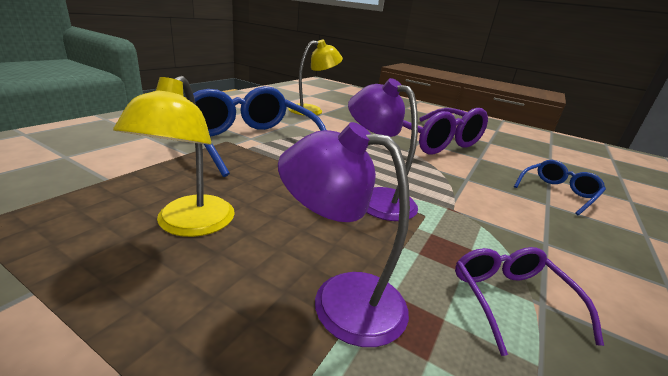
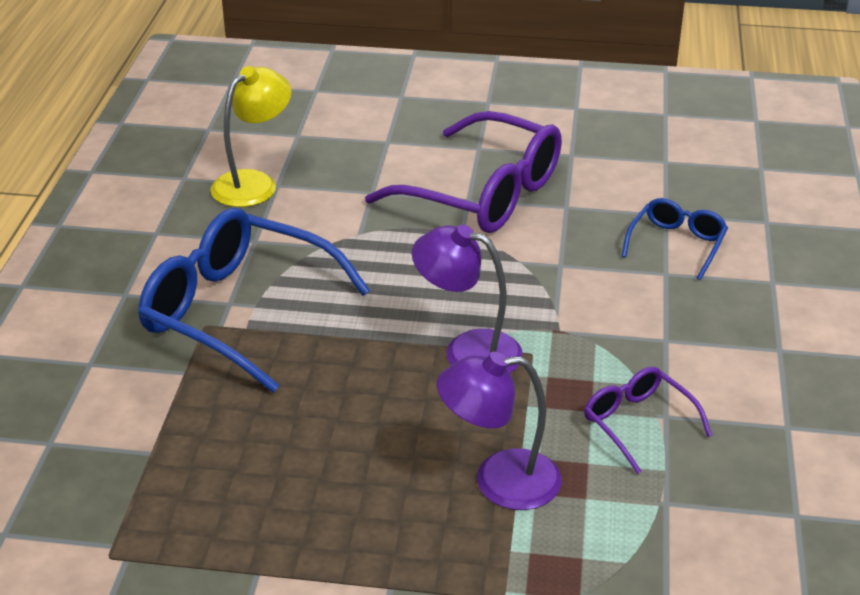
camera: 20 degrees left, 10 degrees up
(189, 225) = (307, 468): yellow lamp -> none

